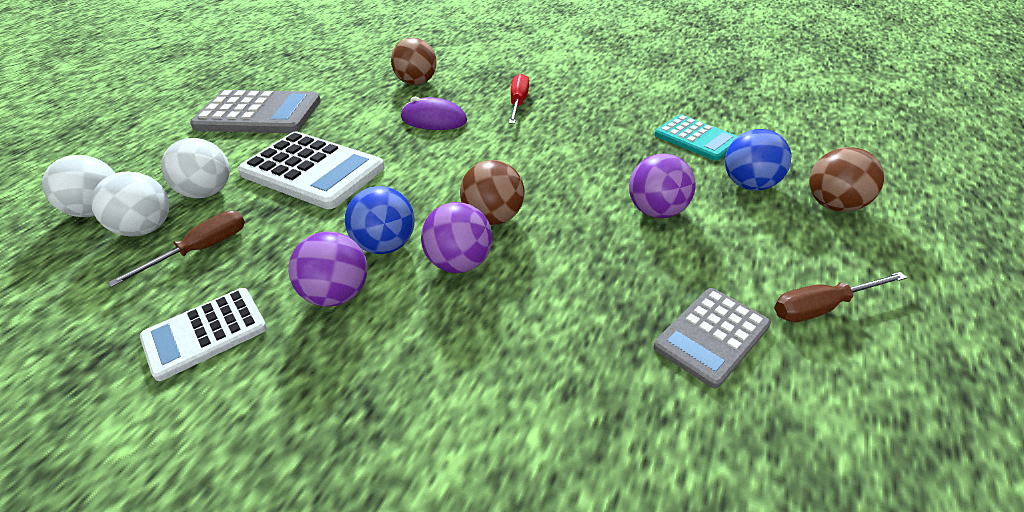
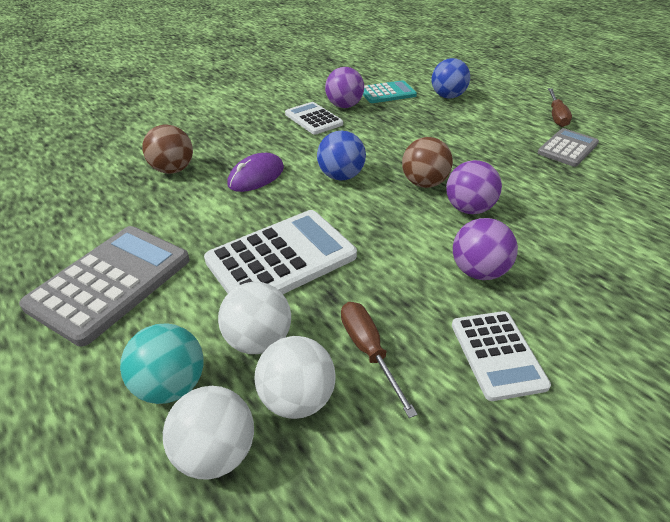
camera: 65 degrees left, 0 degrees up
(159, 173) = (171, 385): none -> turquoise ball
(386, 245) = (428, 237): blue ball -> blue ball (341, 176)
(518, 103) = (273, 134): red screwdriver -> none
(573, 113) = (313, 119): none -> white calculator
(656, 211) = (455, 128): purple ball -> purple ball (344, 106)
(711, 336) = (567, 148): grey calculator -> grey calculator turned 120 degrees counterclockwise
(833, 205) = (480, 85): brown ball -> none

